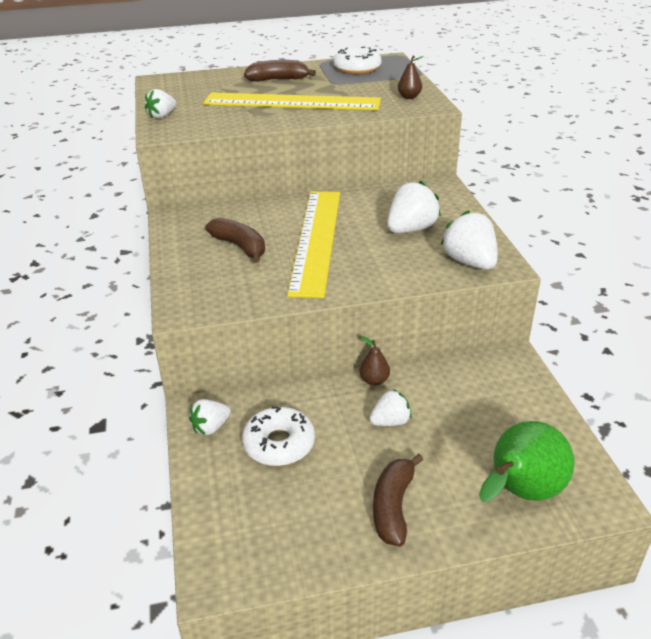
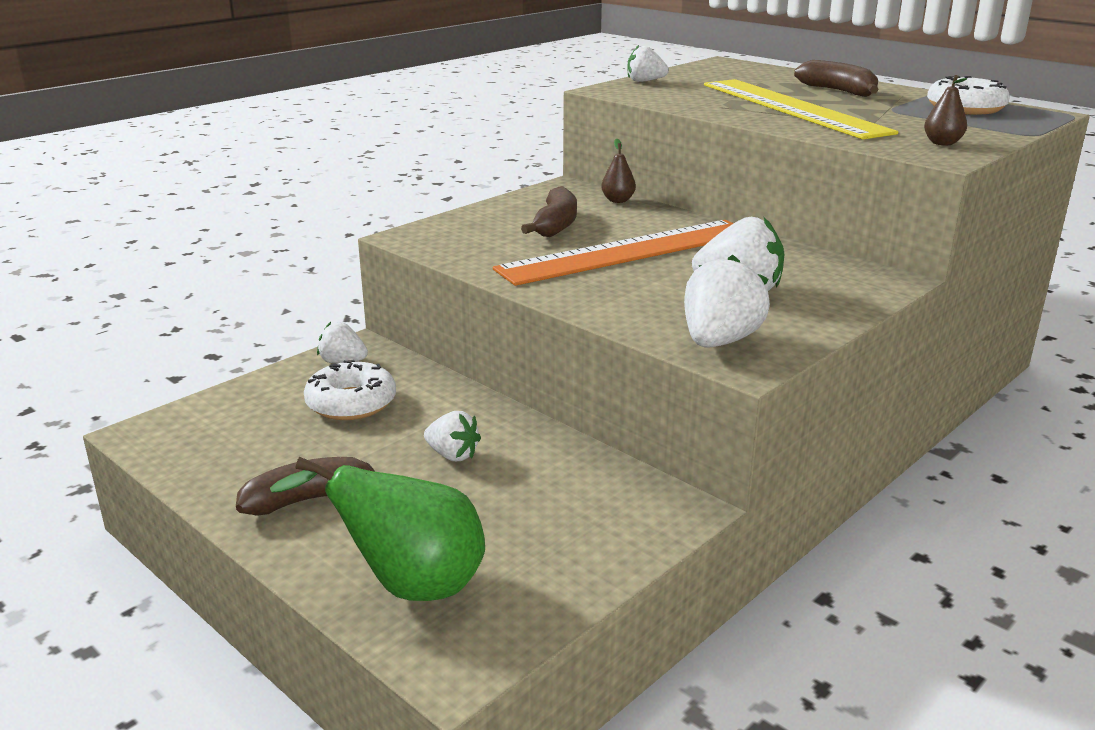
camera: 55 degrees right, 10 degrees down
(316, 239) = (628, 251): yellow ruler -> orange ruler
(374, 380) = (515, 423): brown pear -> brown pear (618, 200)

